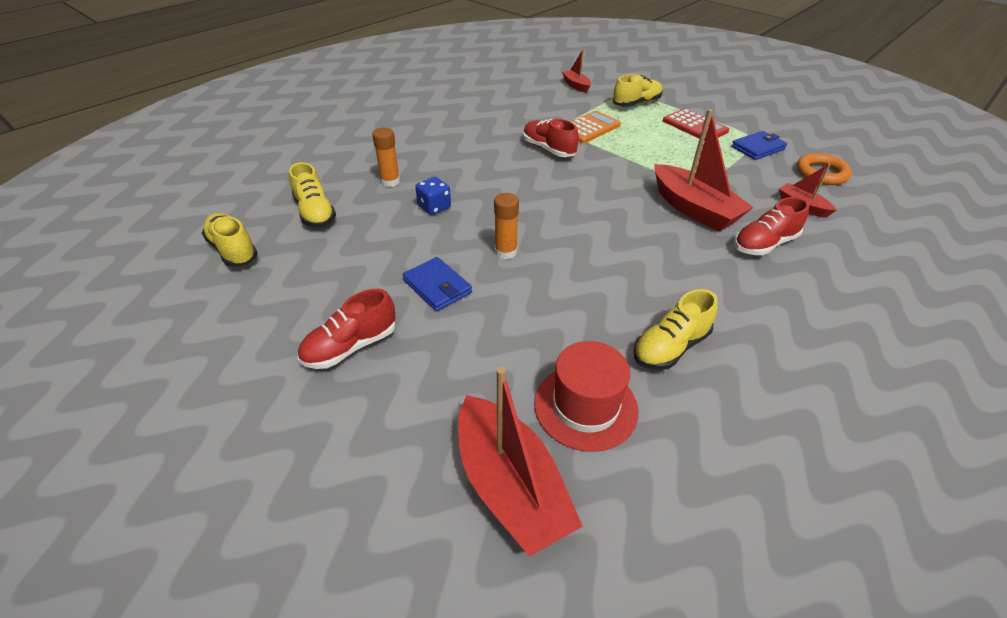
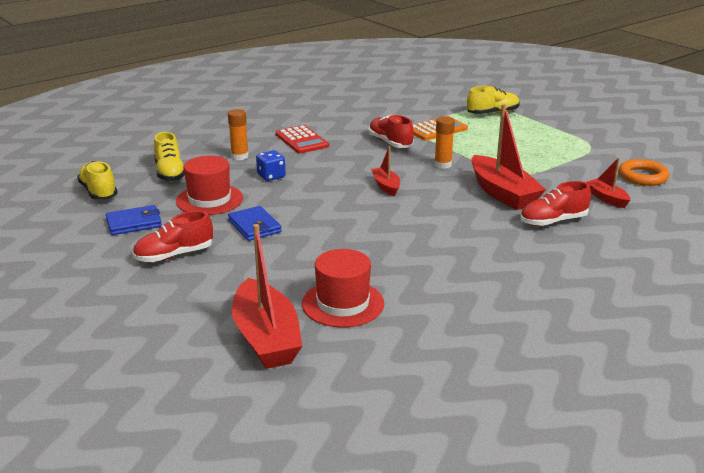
camera: 10 degrees right, 15 degrees down
(372, 249) = (209, 200): none -> red hat
(505, 252) = (320, 209): orange glue stick -> orange glue stick (443, 165)
(576, 85) = (440, 96): red boat -> red boat (386, 186)
(670, 347) = (430, 277): yellow shoe -> none
(695, 126) = (540, 134): red calculator -> red calculator (301, 140)
(758, 148) = (592, 154): blue wallet -> blue wallet (134, 223)

